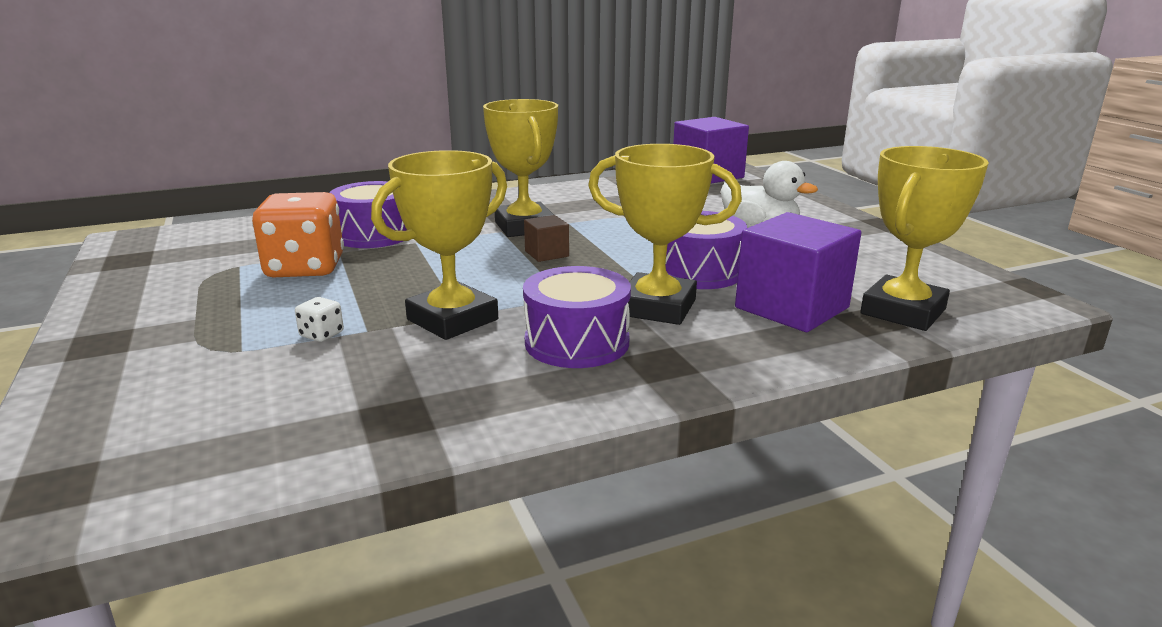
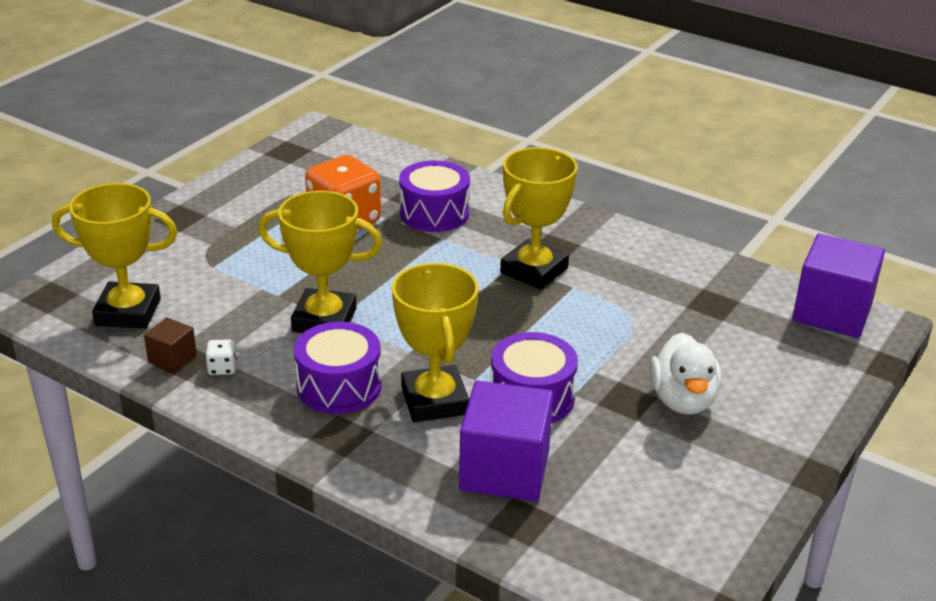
camera: 55 degrees right, 10 degrees up
(321, 334) = (256, 282): white dice -> white dice (222, 368)
(546, 254) = (486, 307): brown cube -> brown cube (172, 358)
(902, 311) = (561, 536): yellow trophy -> yellow trophy (128, 312)

